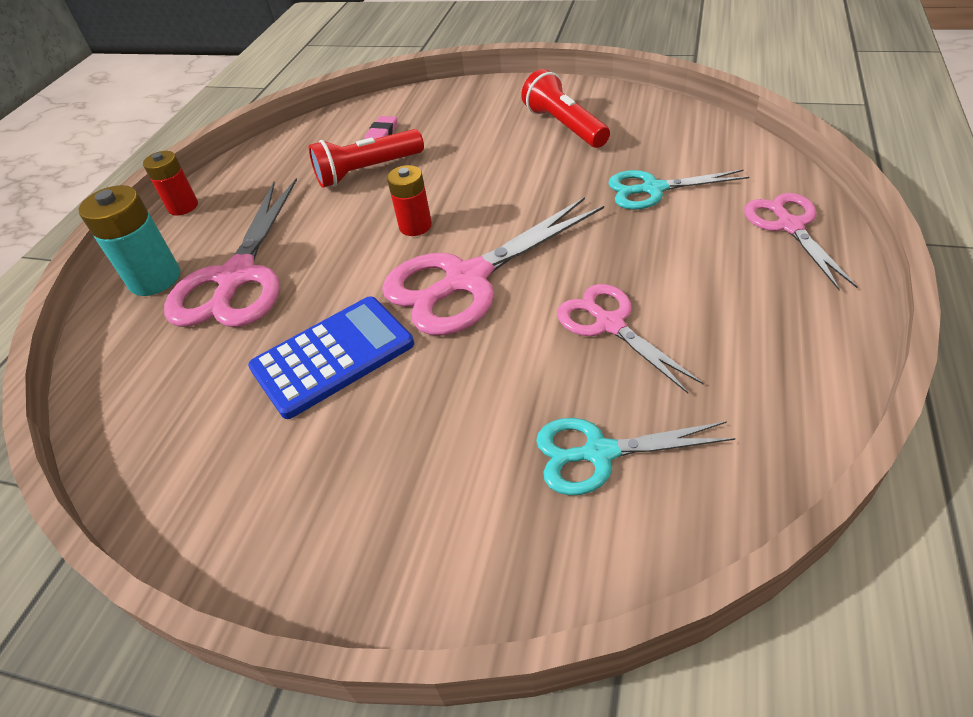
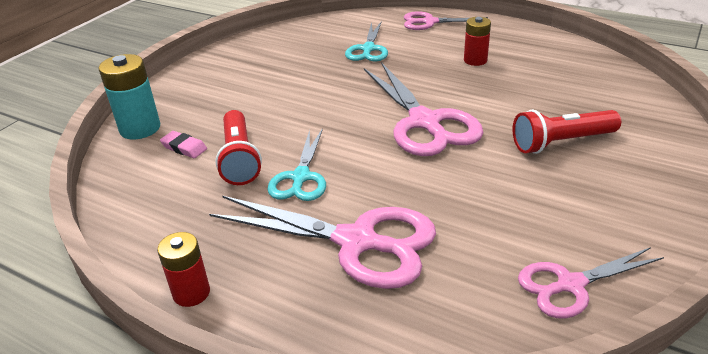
camera: 80 degrees left, 10 degrees down
(155, 279) = (324, 307): turquoise battery -> turquoise battery (140, 128)
(332, 356) = (485, 186): blue calculator -> none
(415, 226) = (344, 139): red battery -> red battery (475, 60)
(564, 126) = (263, 66): red flashlight -> red flashlight (561, 142)
(599, 453) = (588, 97): turquoise scissors -> turquoise scissors (300, 177)
(609, 324) = (489, 80): pink scissors -> pink scissors (570, 285)

